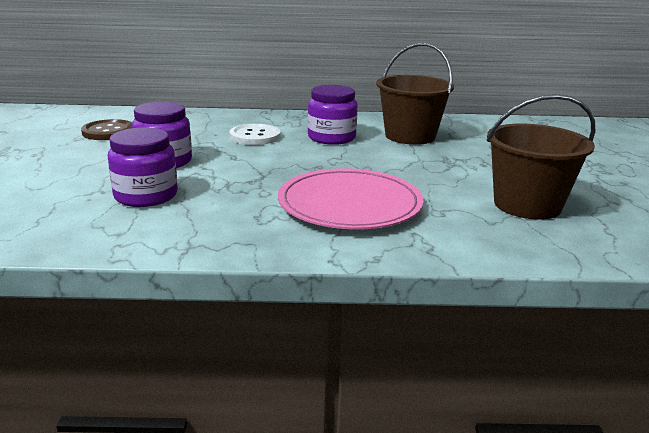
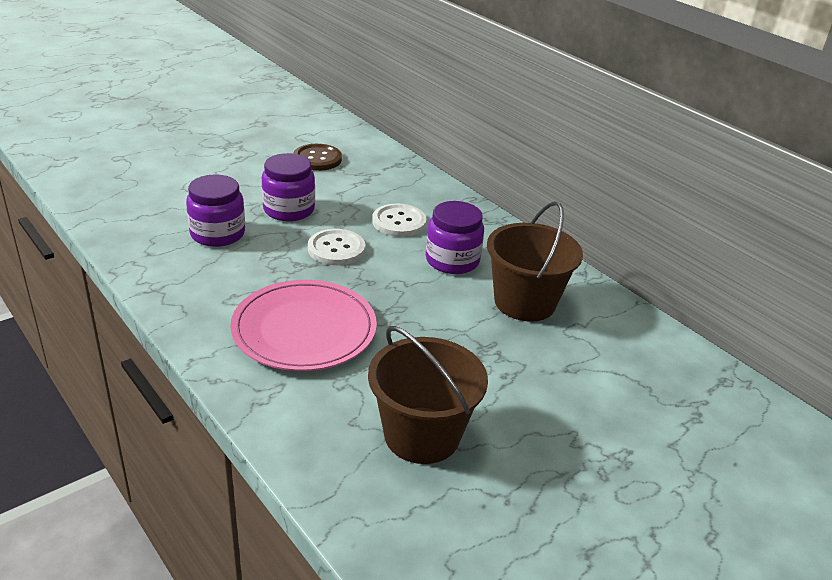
camera: 50 degrees right, 10 degrees up
(254, 163) = (336, 249): none -> white button

